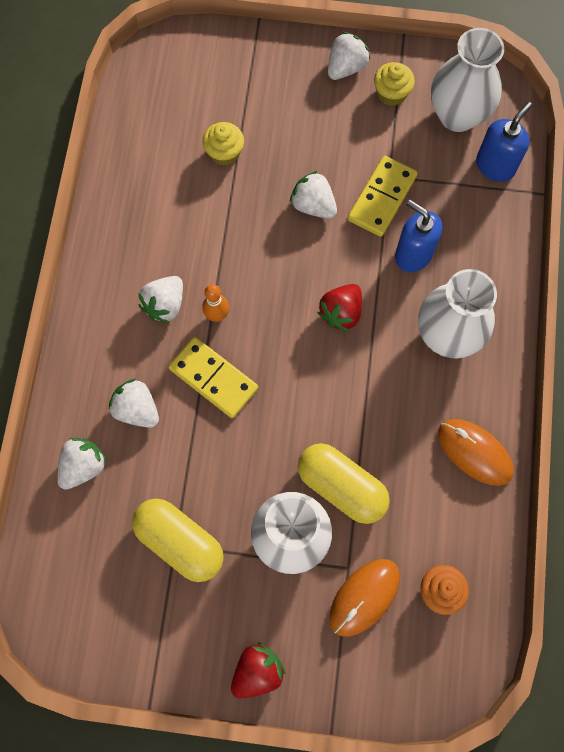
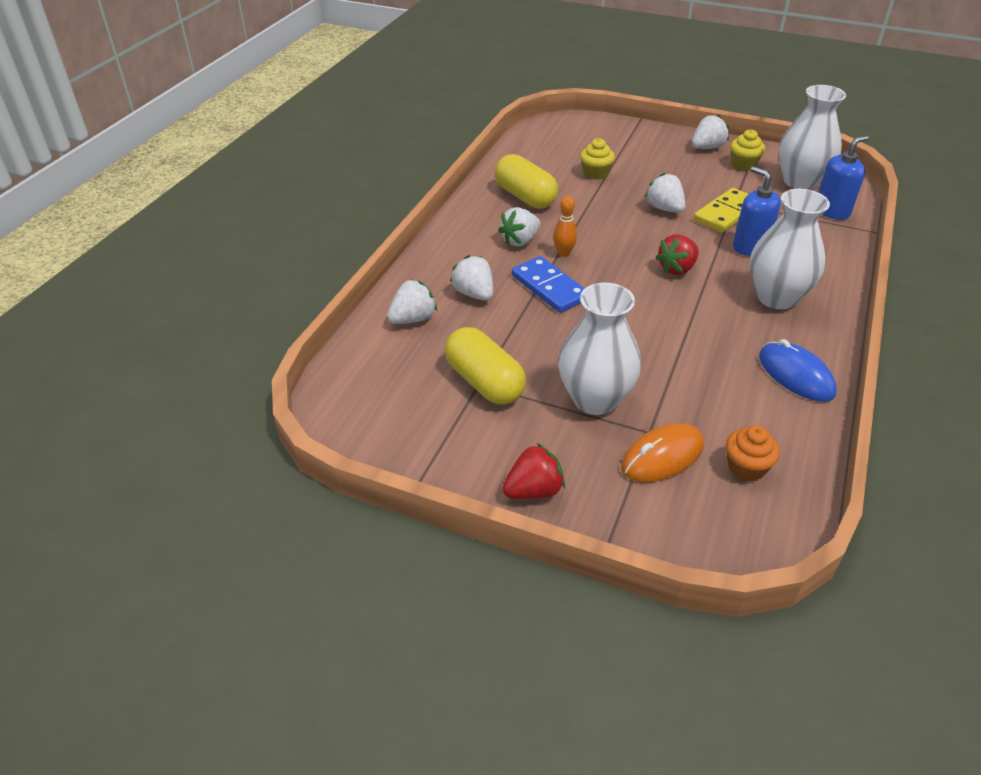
camera: 15 degrees right, 30 degrees down
(213, 378) = (549, 287): yellow domino -> blue domino
(341, 487) = (654, 374): yellow capsule -> yellow capsule (525, 197)
(474, 452) = (795, 375): orange mouse -> blue mouse

